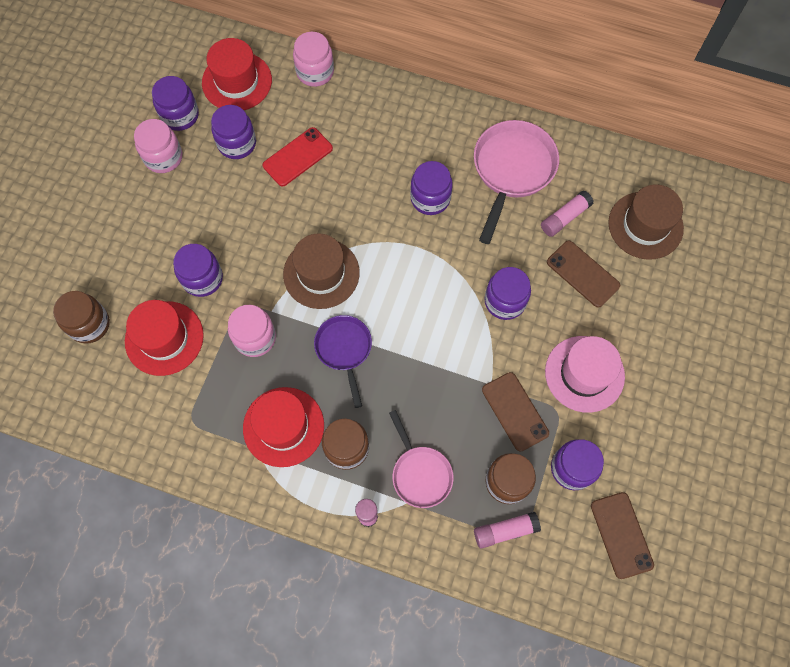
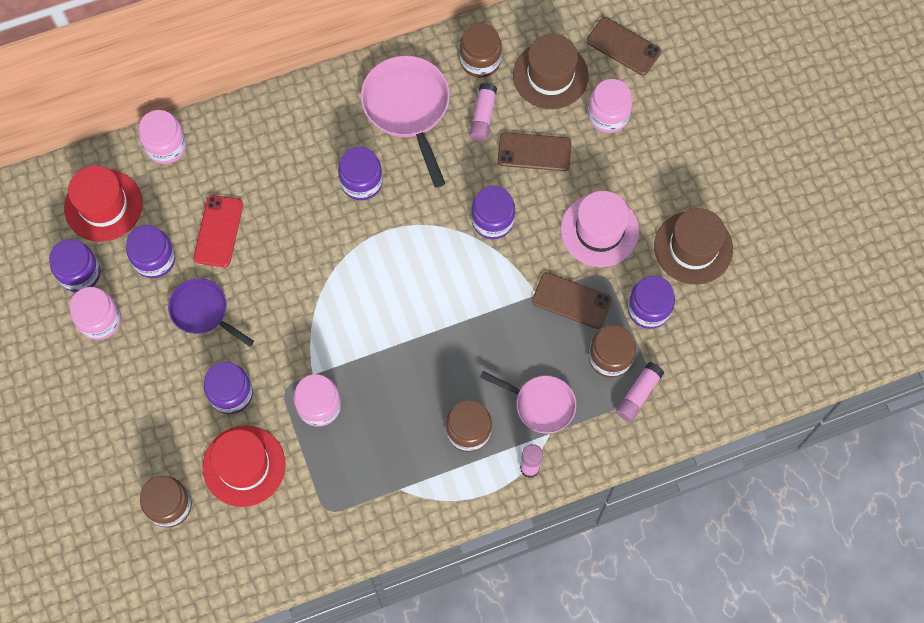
camera: 40 degrees left, 0 degrees up
(283, 426) = (405, 455): red hat -> none
(321, 273) = (326, 312): brown hat -> brown hat (693, 248)
(344, 350) = (400, 358): purple pan -> purple pan (203, 312)
(598, 175) = (480, 60): none -> brown jar
(621, 535) = (722, 329): brown phone -> brown phone (623, 46)
(667, 290) = (608, 115): none -> pink jar

